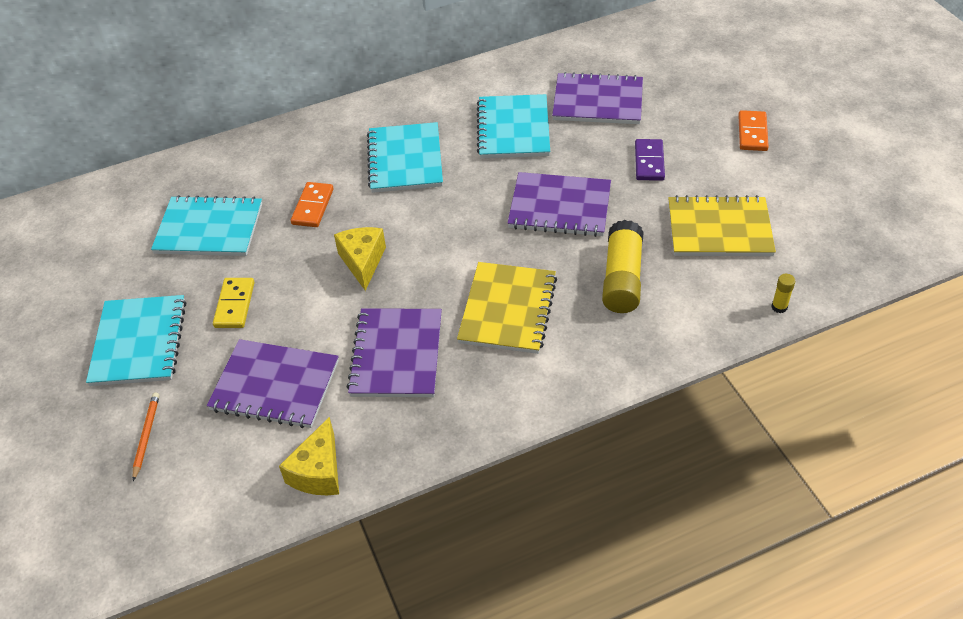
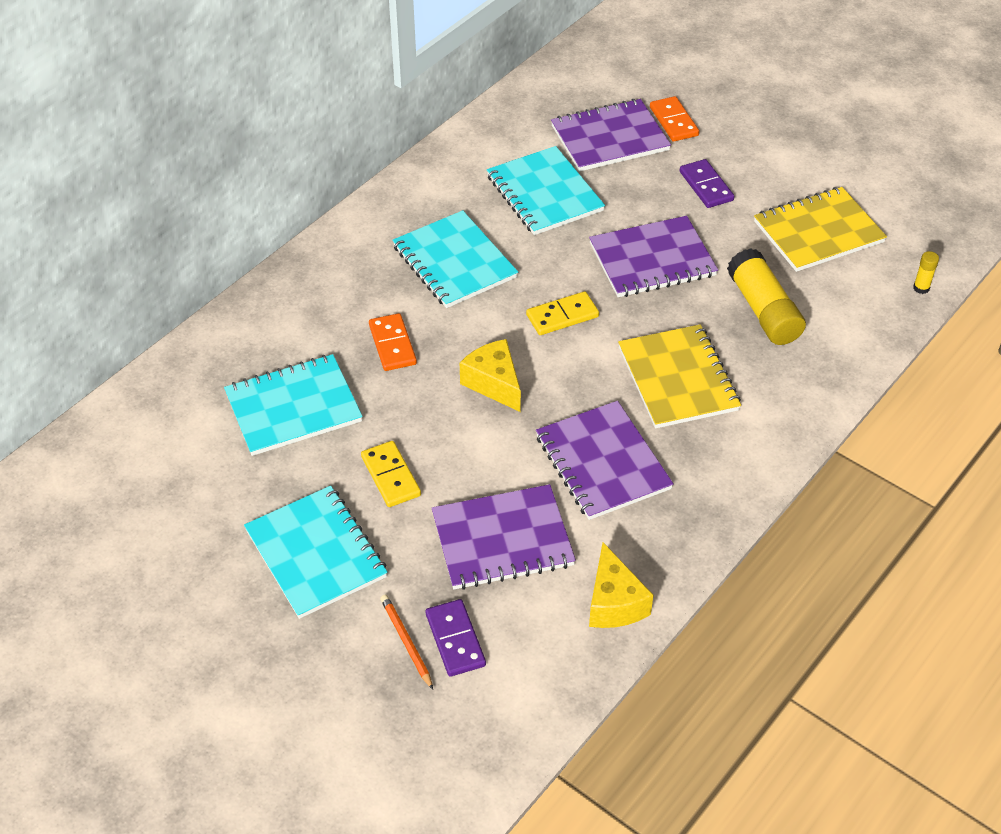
camera: 30 degrees left, 0 degrees up
(181, 449) = (455, 640): none -> purple domino
(454, 227) = (562, 316): none -> yellow domino
(752, 133) = (782, 126): orange domino -> orange domino (673, 121)

